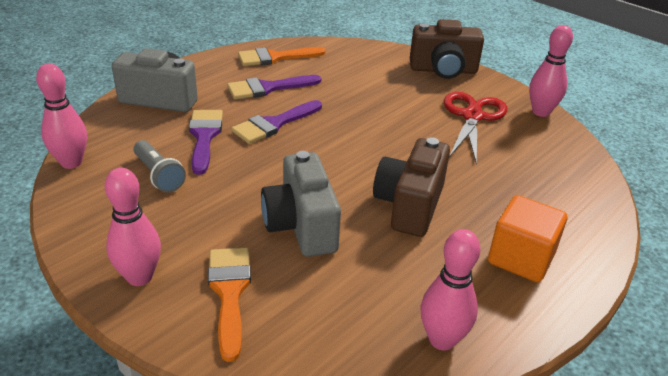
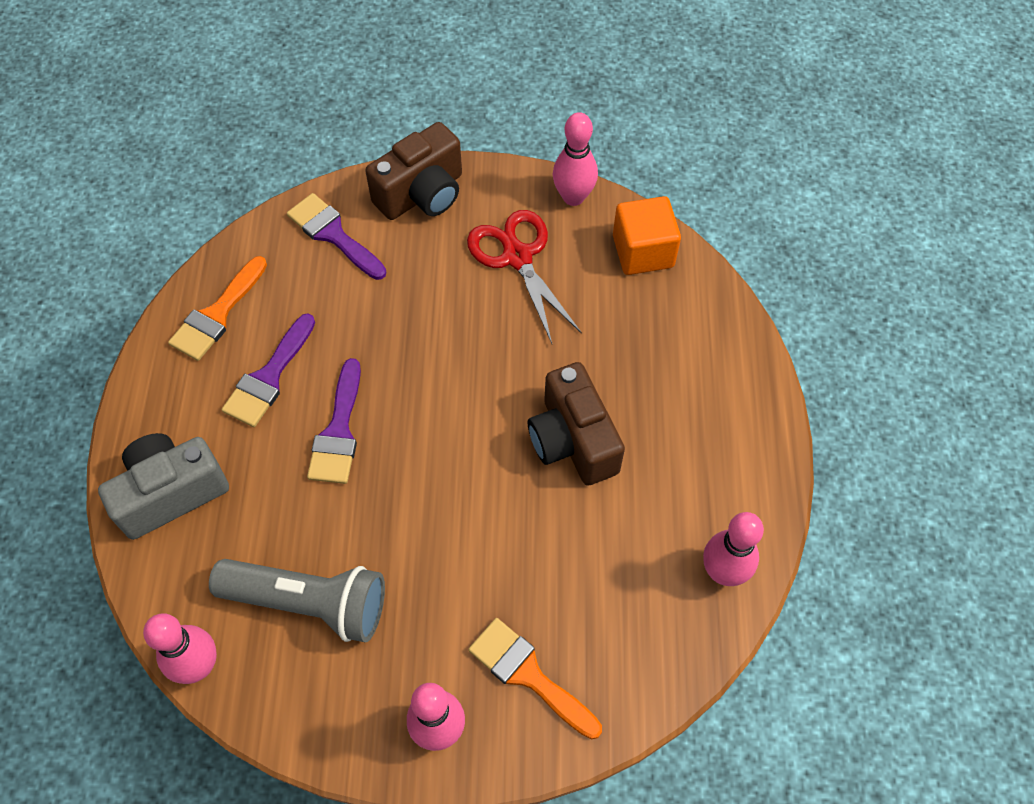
camera: 40 degrees left, 25 degrees up
(159, 175) = (309, 603): grey flashlight -> grey flashlight, size x1.70
(204, 137) = (289, 511): purple brush -> purple brush (333, 234)
(301, 226) = (508, 548): grey camera -> none
(521, 258) = (709, 430): orange cube -> orange cube (643, 251)

